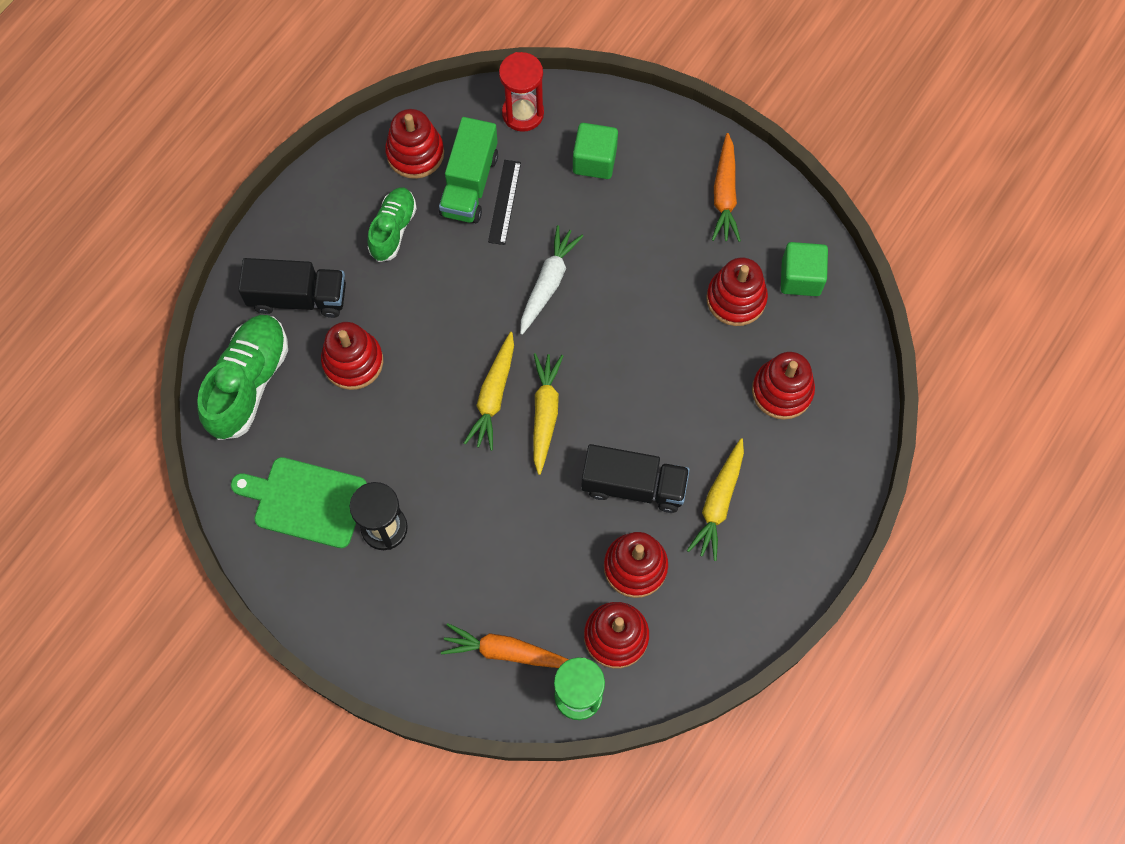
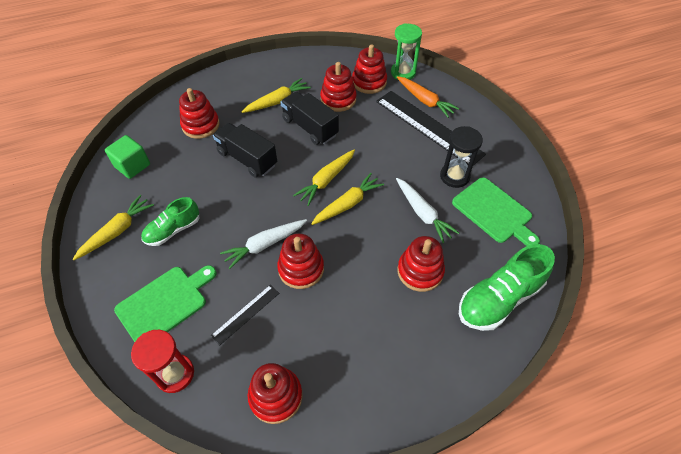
camera: 145 degrees left, 15 degrees down
(298, 297) = (433, 337): black truck -> black truck (247, 159)
(393, 229) = (335, 344): green shoe -> green shoe (173, 230)
(393, 442) = (423, 213): none -> white carrot
(469, 184) = (257, 343): green truck -> none
(469, 597) = (428, 127): none -> black ruler
(594, 161) = (164, 303): green cube -> green cutting board
(724, 194) = (117, 231): orange carrot -> yellow carrot
(736, 299) = (175, 175): red stacking toy -> red stacking toy (301, 269)

